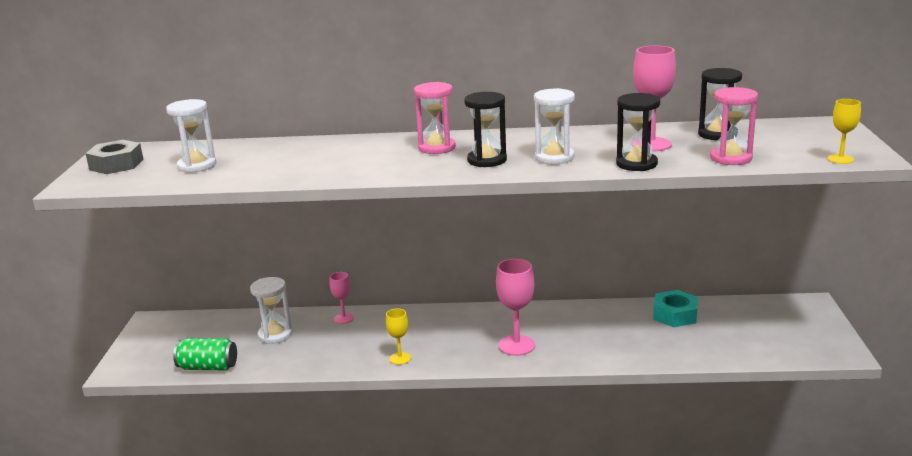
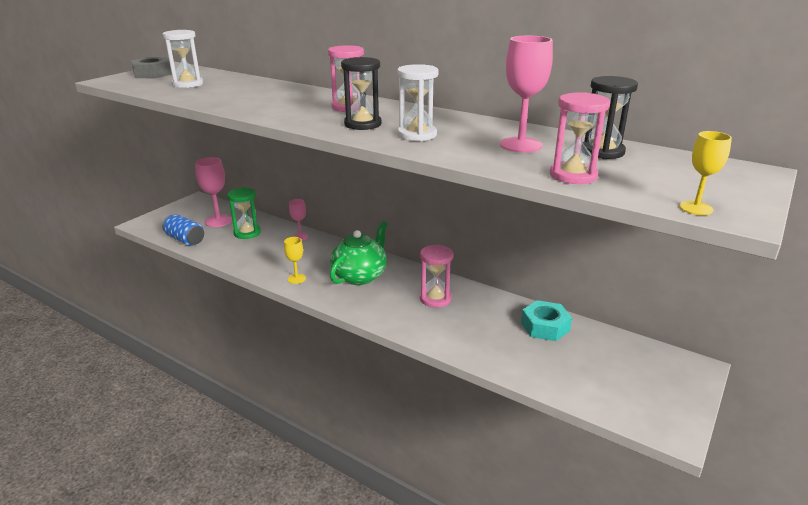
camera: 30 degrees right, 5 degrees up
(208, 367) = (185, 240): green can -> blue can
(275, 335) = (247, 233): white hourglass -> green hourglass
(461, 333) = (360, 276): none -> green teapot
(516, 345) = (386, 301): pink goblet -> pink goblet (218, 221)
(558, 326) = (435, 298): none -> pink hourglass
(636, 164) = (473, 157): black hourglass -> none

